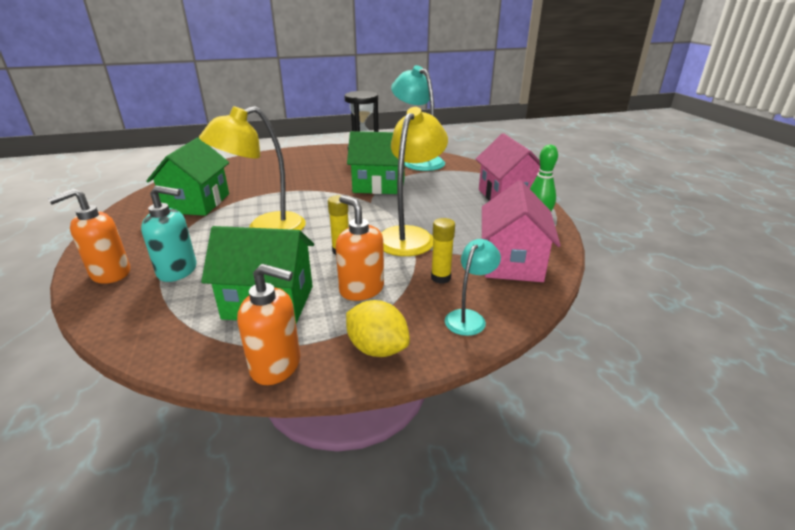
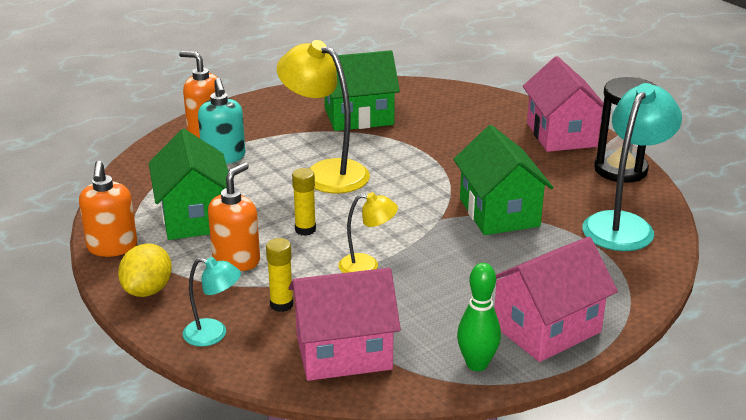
camera: 70 degrees right, 0 degrees up
(309, 155) = (561, 134): none -> pink house
(410, 236) = (367, 266): yellow lamp -> yellow lamp, size x0.53

